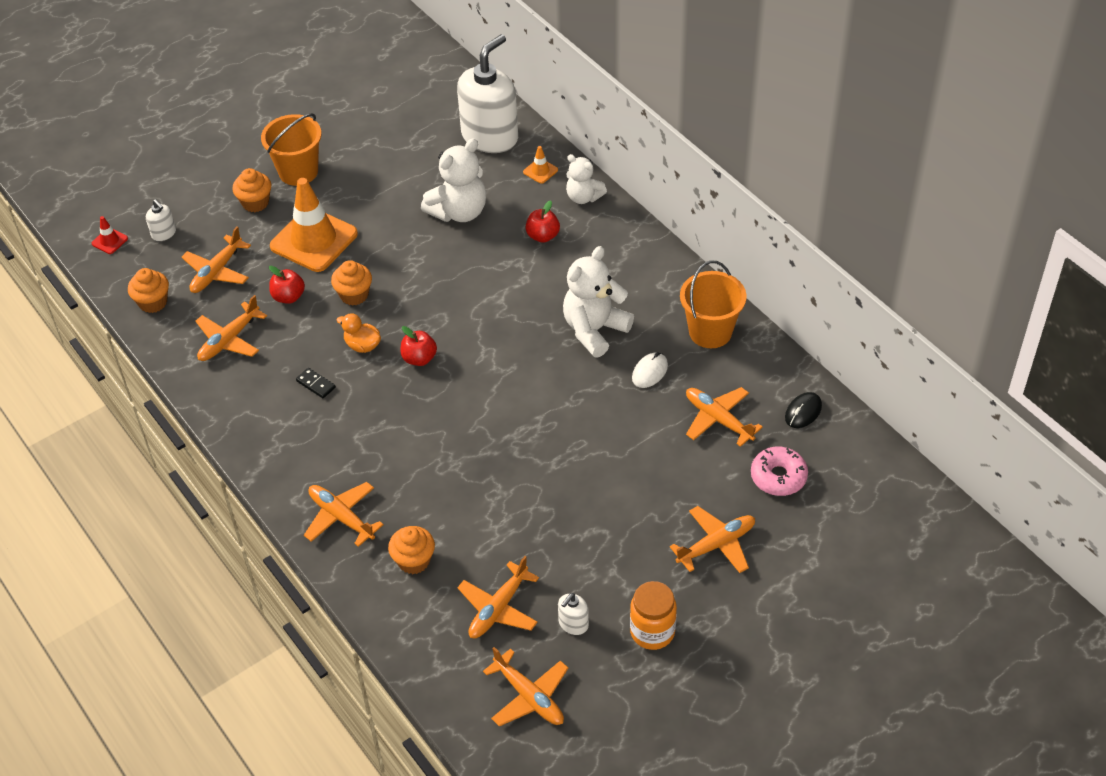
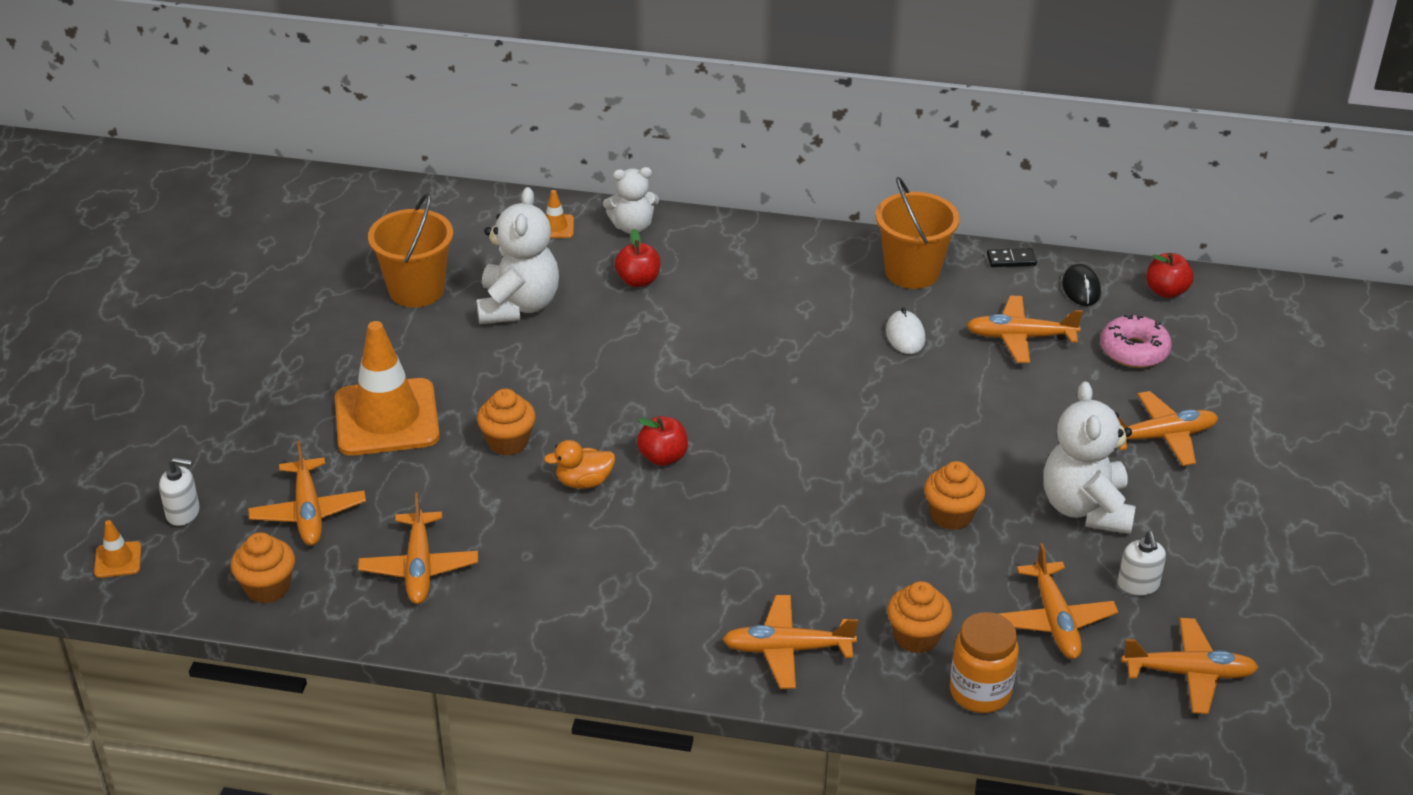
camera: 45 degrees left, 10 degrees down
(110, 241) = (118, 560): red traffic cone -> orange traffic cone
(255, 203) = (262, 421): orange cupcake -> orange cupcake (951, 515)
(288, 297) = (433, 486): red apple -> red apple (1166, 291)
(298, 172) = (275, 365): orange bucket -> orange bucket (416, 290)
(316, 384) = (583, 547): black domino -> black domino (1011, 260)
(490, 136) = (457, 224): white soap dispenser -> none
(594, 330) = (804, 331): white teddy bear -> white teddy bear (1085, 508)
(652, 632) = (1212, 542): orange jar -> orange jar (980, 692)
(716, 545) = (1162, 436): orange plane -> orange plane turned 60 degrees clockwise

